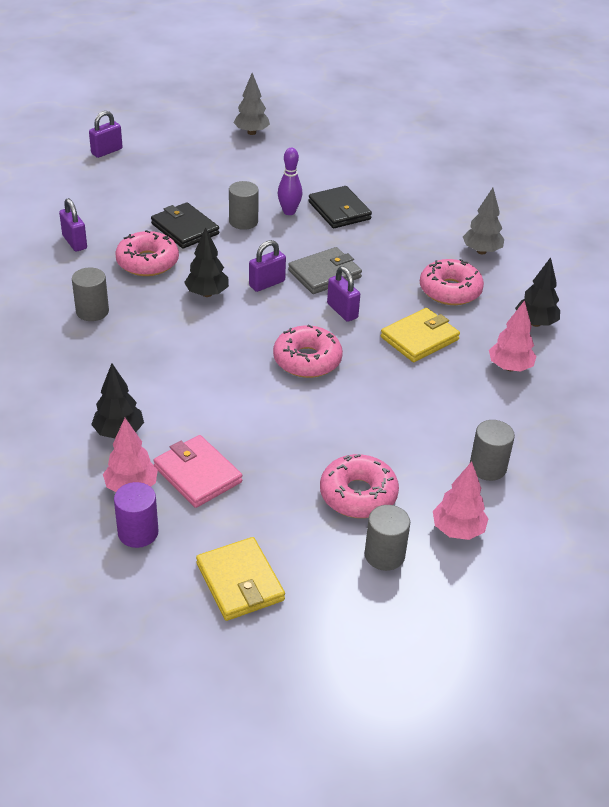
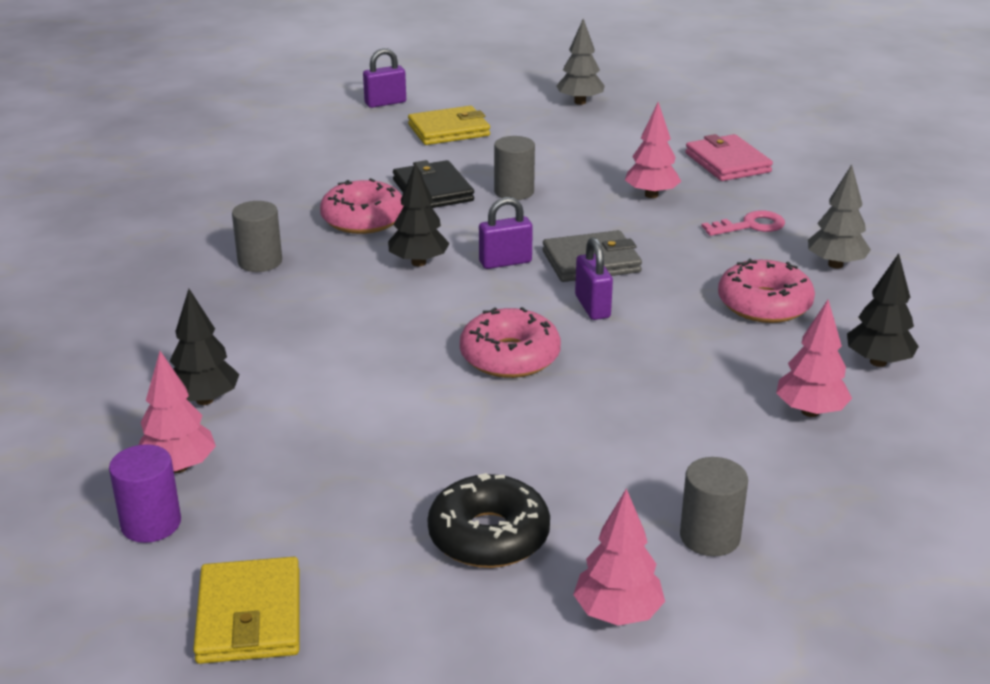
camera: 20 degrees right, 10 degrees down
(74, 242) = (286, 188): purple padlock -> none
(198, 474) = (276, 468): pink wallet -> pink wallet (727, 163)
(289, 212) = (581, 188): purple bowling pin -> none
(339, 210) = (651, 195): black wallet -> pink tree
(358, 495) = (489, 536): pink donut -> black donut
(384, 555) = (484, 625): grey cylinder -> none
(415, 227) = (750, 226): none -> pink key
(419, 338) = (688, 355): yellow wallet -> yellow wallet (449, 130)

